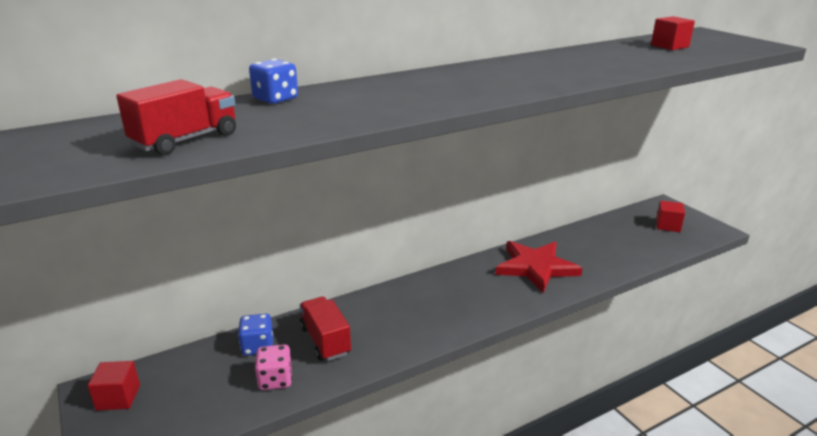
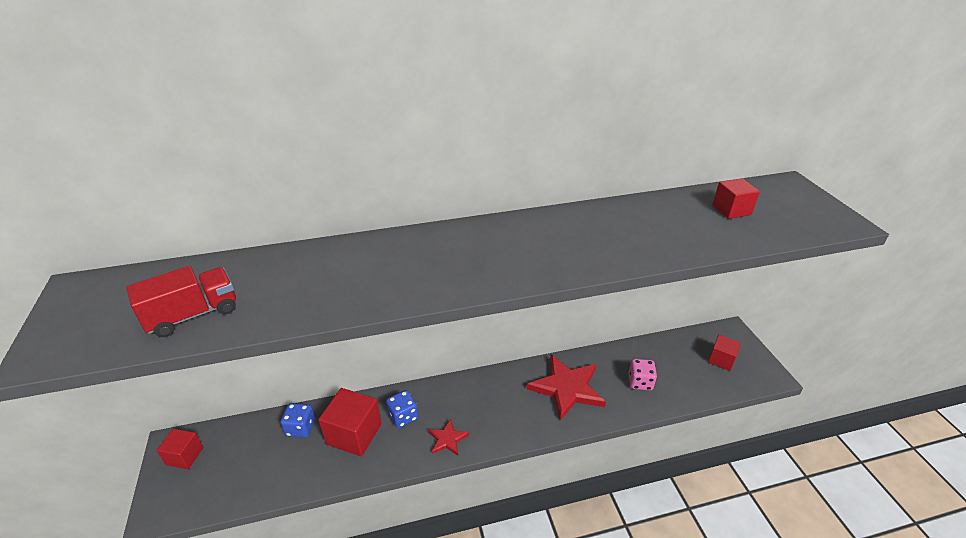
camera: 15 degrees right, 10 degrees up
(275, 99) = (300, 257): blue dice -> blue dice (403, 416)
(275, 380) = (301, 466): pink dice -> pink dice (640, 382)
(325, 341) = (354, 434): red truck -> red cube
(434, 327) = (447, 439): none -> red star

